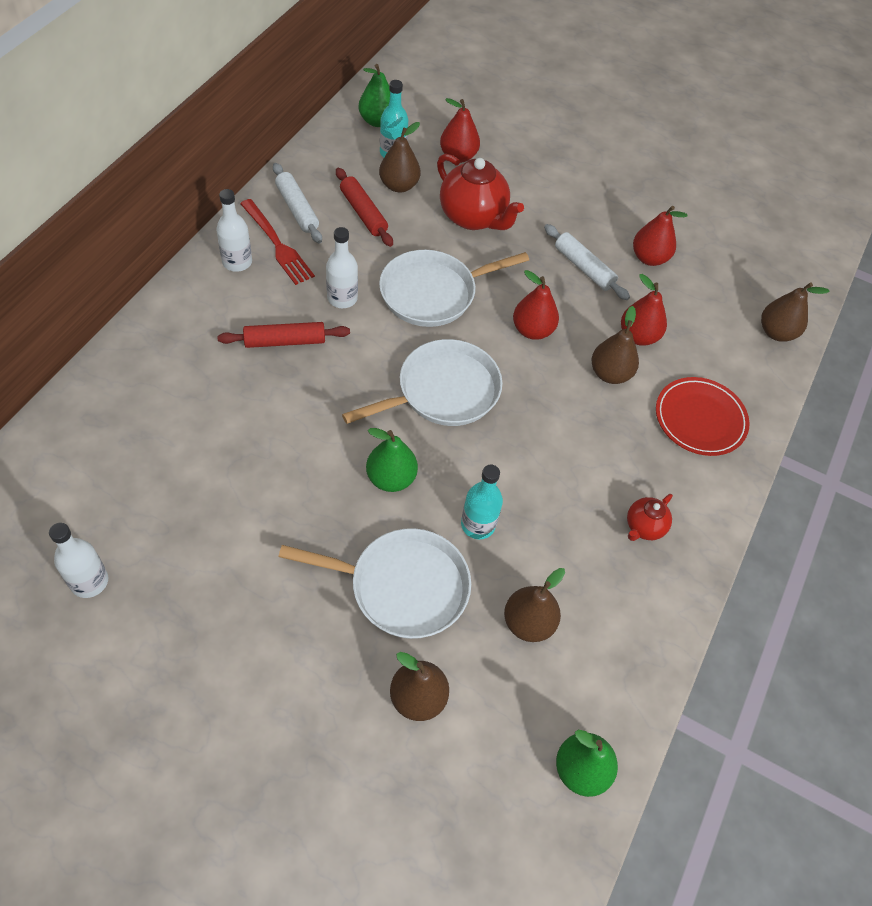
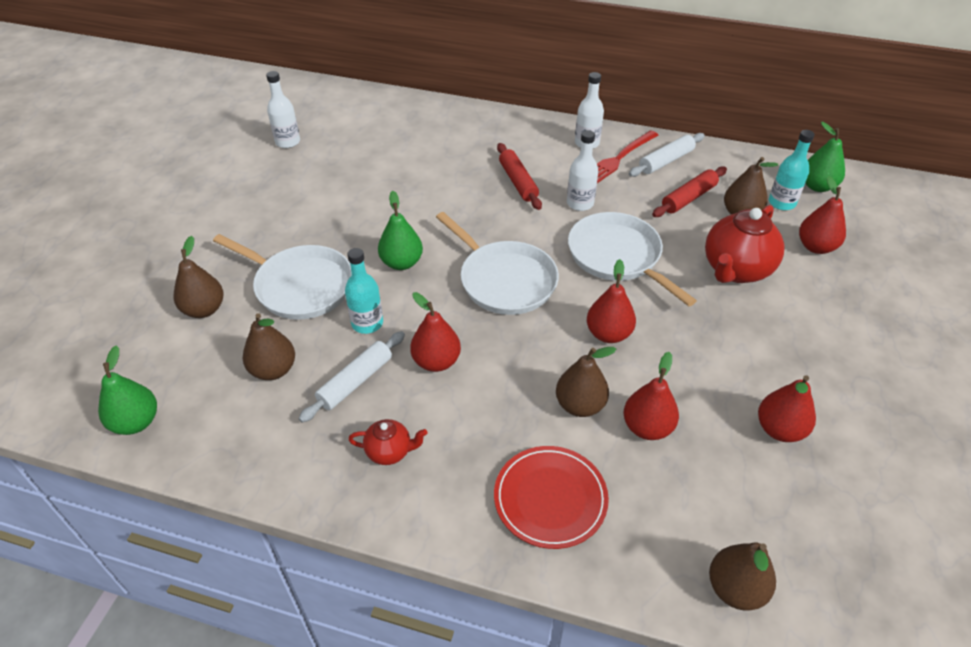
camera: 85 degrees right, 10 degrees down
(403, 586) = (300, 286): white pan -> white pan turned 60 degrees counterclockwise
(542, 471) = (436, 361): none -> red pear
(583, 268) = (722, 367): white rolling pin -> white rolling pin (355, 381)
(644, 527) = (390, 452): red teapot -> red teapot turned 150 degrees clockwise

